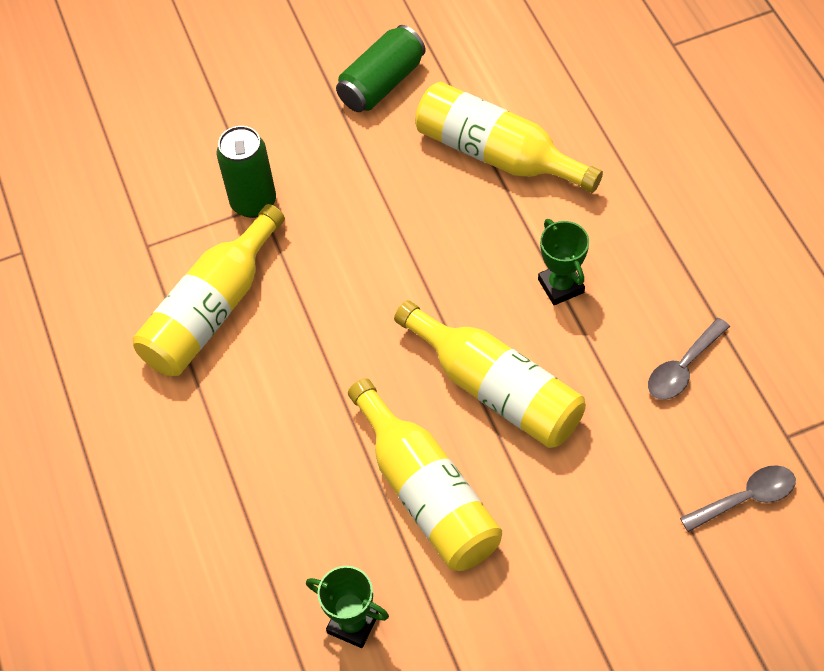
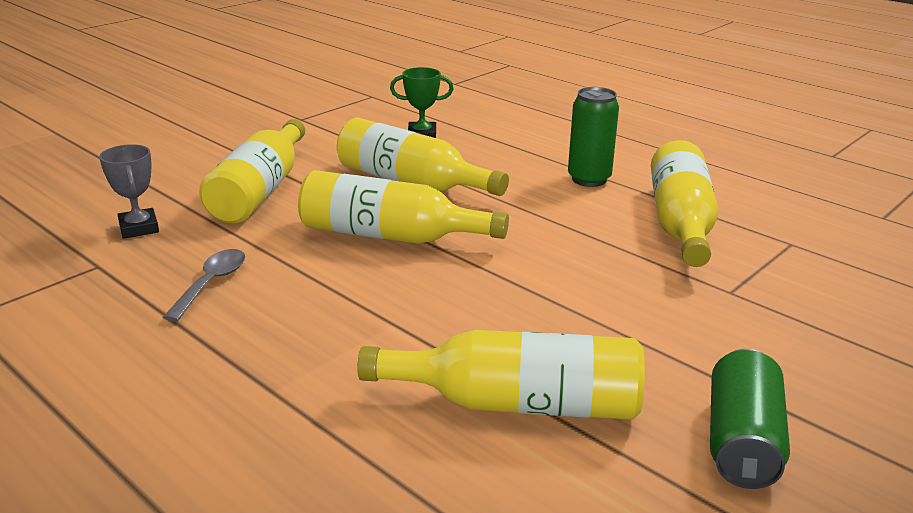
camera: 150 degrees right, 30 degrees down
(253, 202) = (740, 292): green can -> green can (589, 179)
(561, 286) = (365, 309): green trophy -> none
(602, 538) = (260, 190): none -> yellow bottle
(746, 498) = (139, 228): grey spoon -> grey trophy

